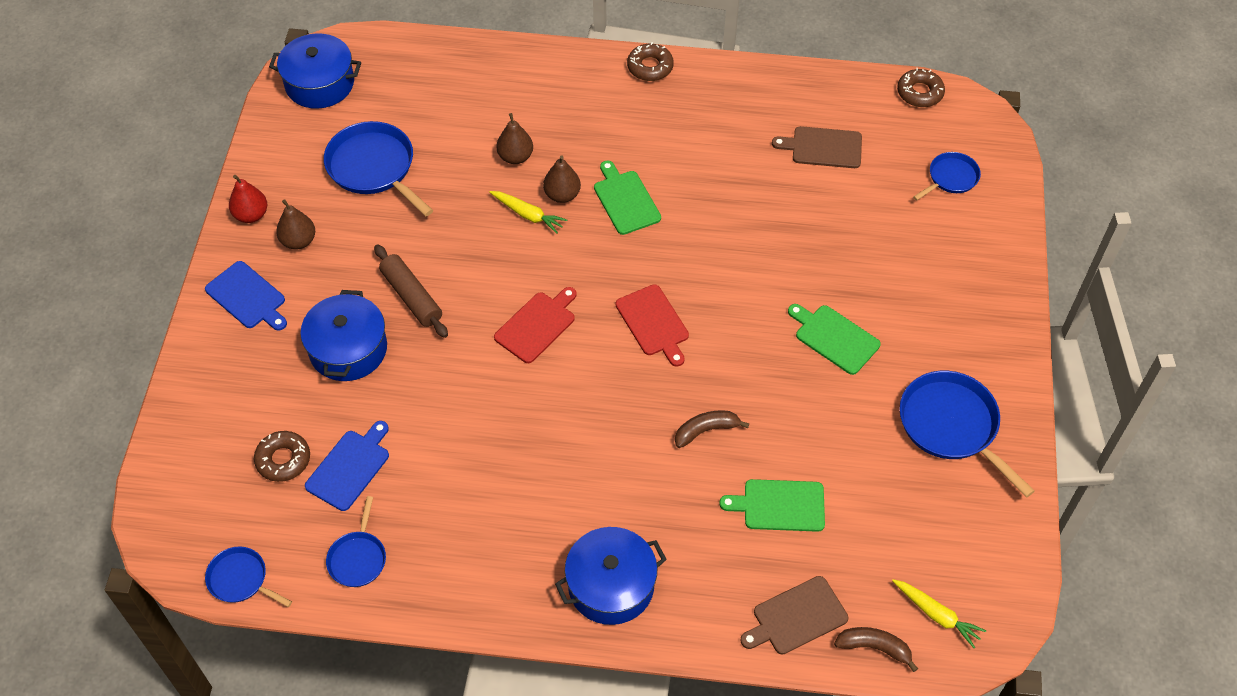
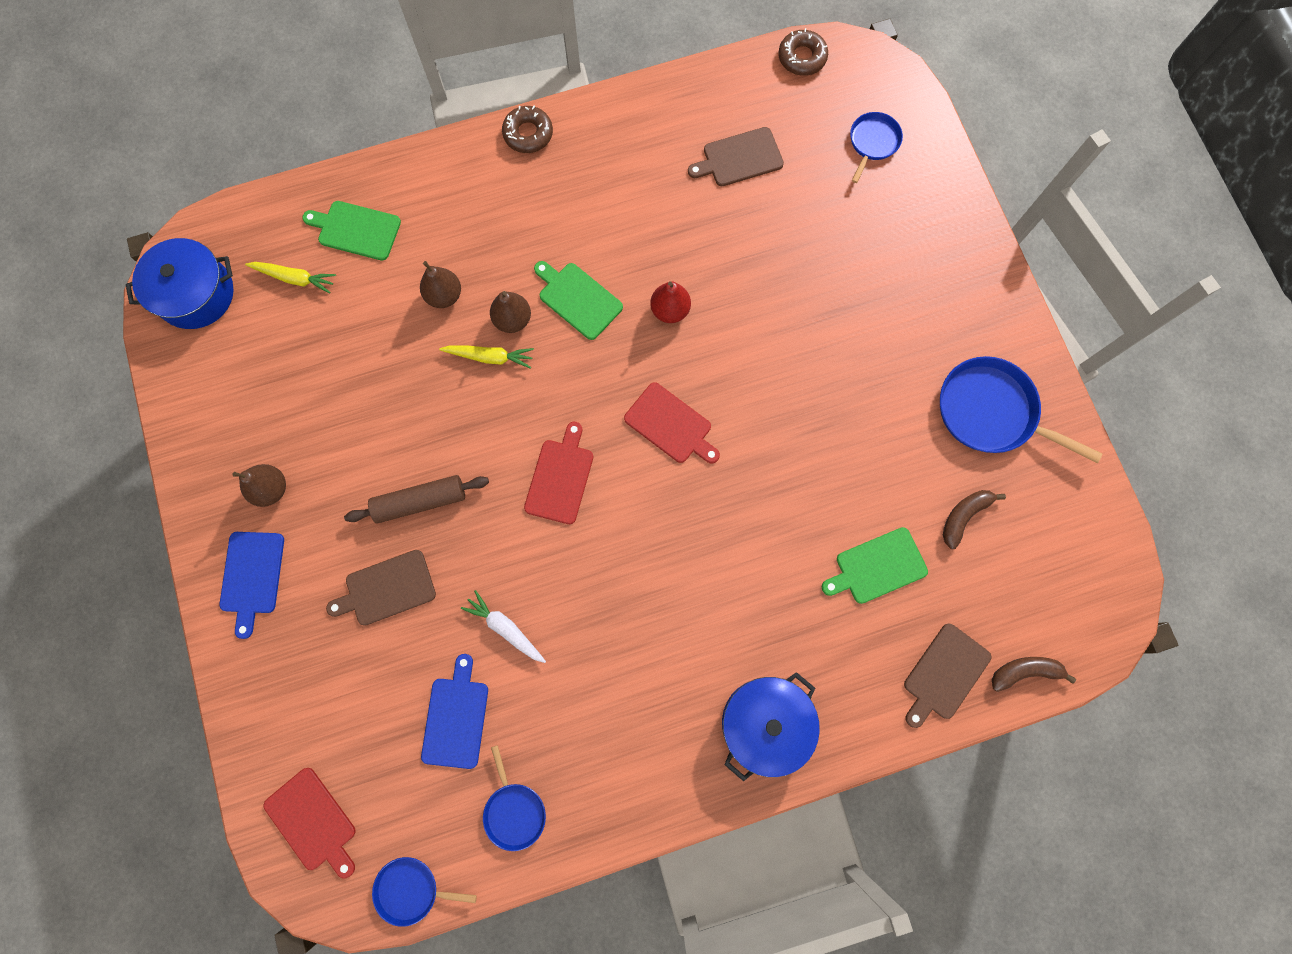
camera: 25 degrees left, 20 degrees up
(192, 494) = (313, 821): none -> red cutting board
(248, 297) = (252, 576): blue cutting board -> blue cutting board turned 75 degrees clockwise
(251, 215) = (205, 480): red pear -> red pear (670, 310)
(283, 460) = (385, 741): brown donut -> none
(348, 349) = (386, 589): blue pot -> brown cutting board
(374, 167) = (305, 369): blue pan -> none
(411, 297) = (420, 501): brown rolling pin -> brown rolling pin turned 45 degrees counterclockwise
(428, 418) = (505, 628): none -> white carrot
(706, 430) = (774, 519): brown banana -> brown banana (963, 516)
(834, 338) = (845, 366): green cutting board -> green cutting board (356, 230)
(936, 615) = (1062, 612): yellow carrot -> yellow carrot (295, 278)

